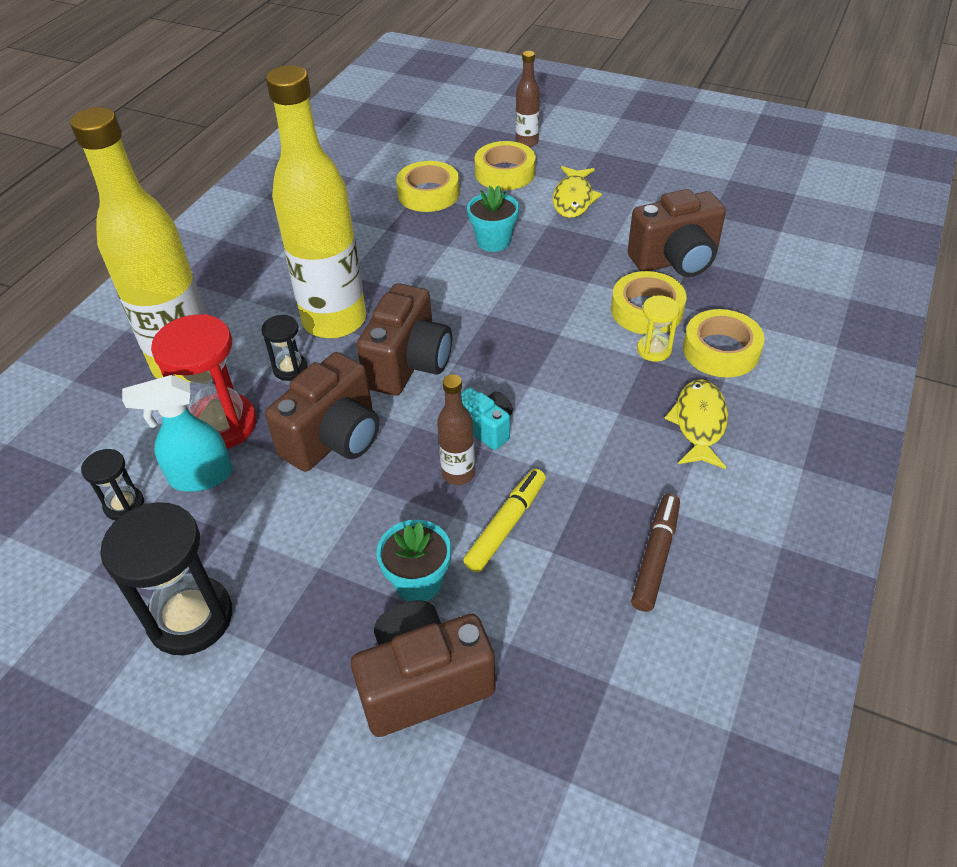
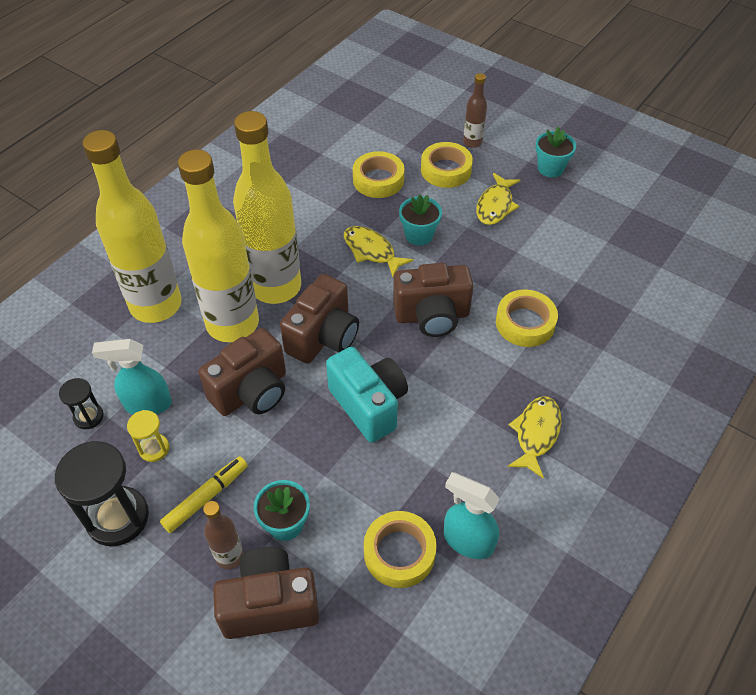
camera: 10 degrees right, 5 degrees up
(221, 424) = (171, 363): red hourglass -> none
(290, 369) = (232, 324): black hourglass -> yellow bottle
(442, 266) = (371, 251): none -> yellow fish
(458, 474) = (337, 440): brown bottle -> brown bottle (229, 556)
(486, 428) = (369, 405): turquoise camera -> turquoise camera, size x1.80
(506, 525) = (362, 491): yellow marker -> yellow marker (206, 497)
(623, 154) = (550, 168): none -> turquoise flower pot
(654, 350) = (520, 360): yellow hourglass -> yellow hourglass (154, 449)
(656, 557) = (467, 540): brown marker -> turquoise spray bottle
(675, 261) = (563, 280): brown camera -> brown camera (432, 316)
(721, 350) = (574, 371): yellow tape -> yellow tape (399, 553)

